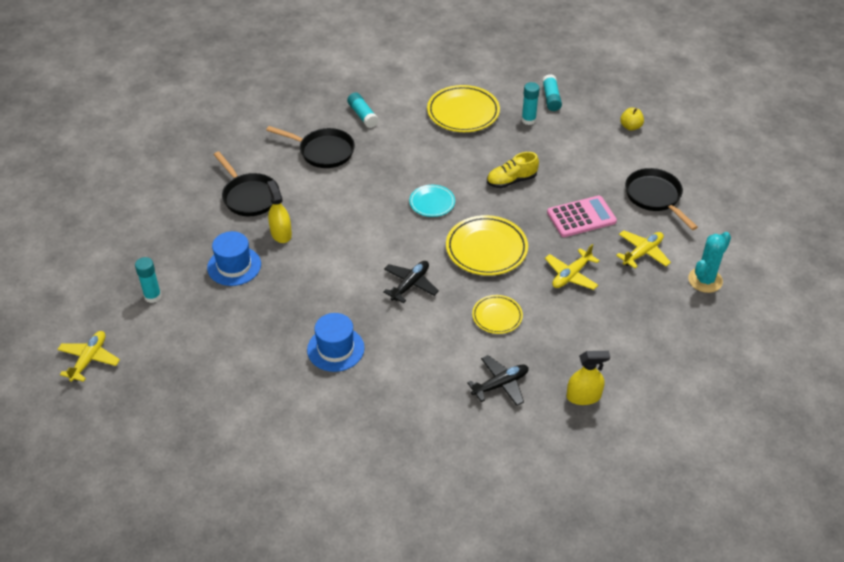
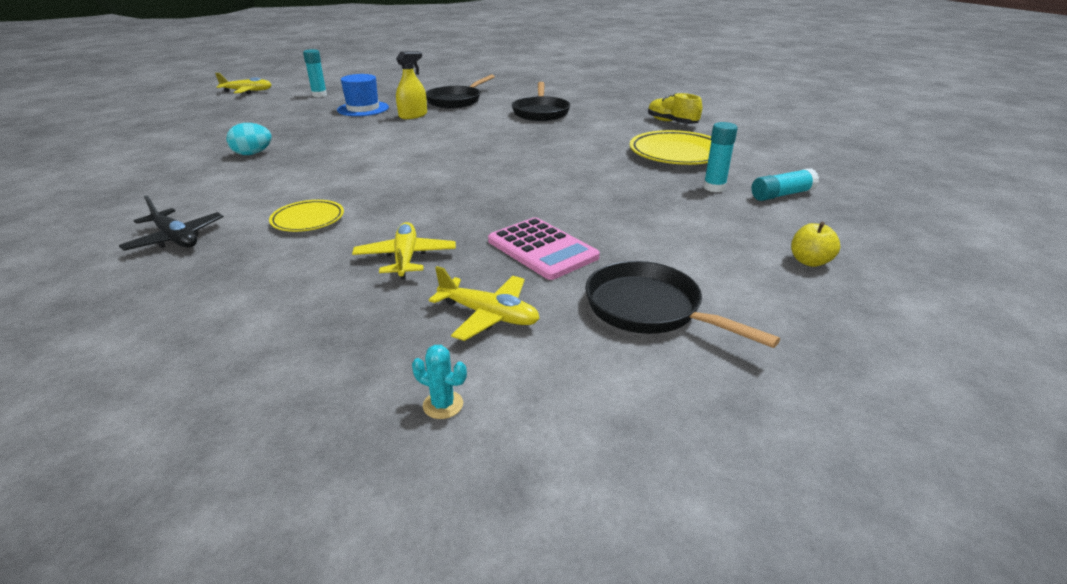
camera: 70 degrees right, 15 degrees down
(335, 349) = (253, 154): blue hat -> turquoise egg
(363, 115) = (612, 117): turquoise glue stick -> none
(410, 285) = (356, 169): black plane -> none
(432, 203) = (500, 161): turquoise plate -> none
(486, 249) = (435, 197): yellow plate -> none
(511, 180) = (579, 194): yellow shoe -> yellow shoe (672, 122)
(571, 275) = (406, 258): yellow plane -> yellow plane turned 60 degrees clockwise
(583, 396) = (129, 303): yellow spray bottle -> none
(655, 197) = (649, 309): black pan -> black pan turned 90 degrees counterclockwise
(705, 280) = (443, 405): turquoise cactus -> turquoise cactus, size x0.51

